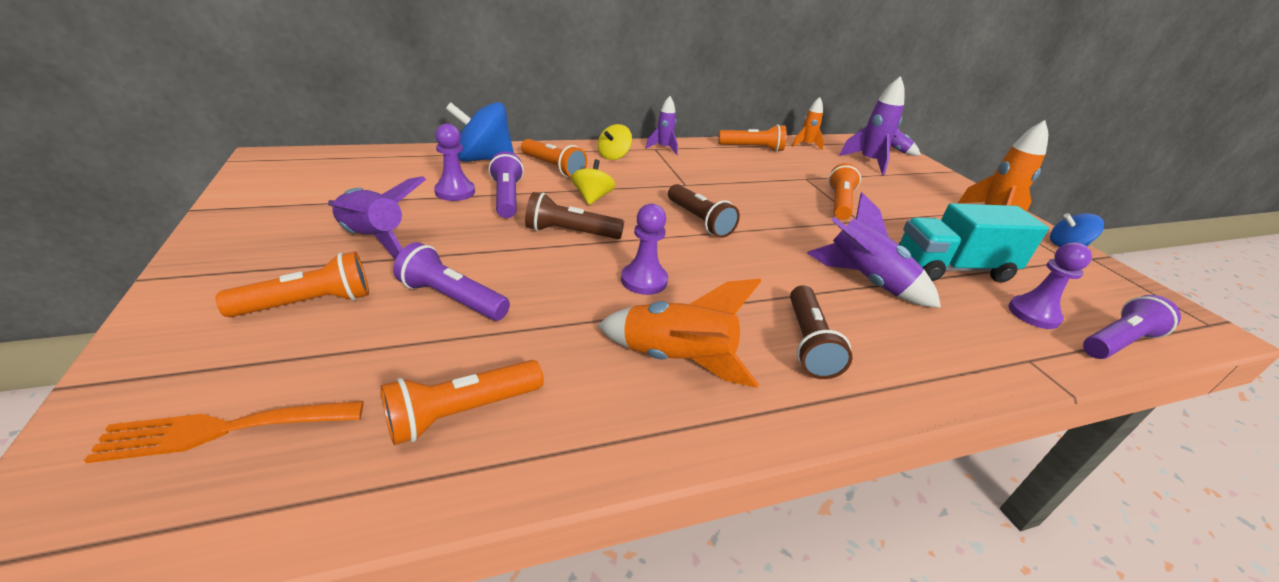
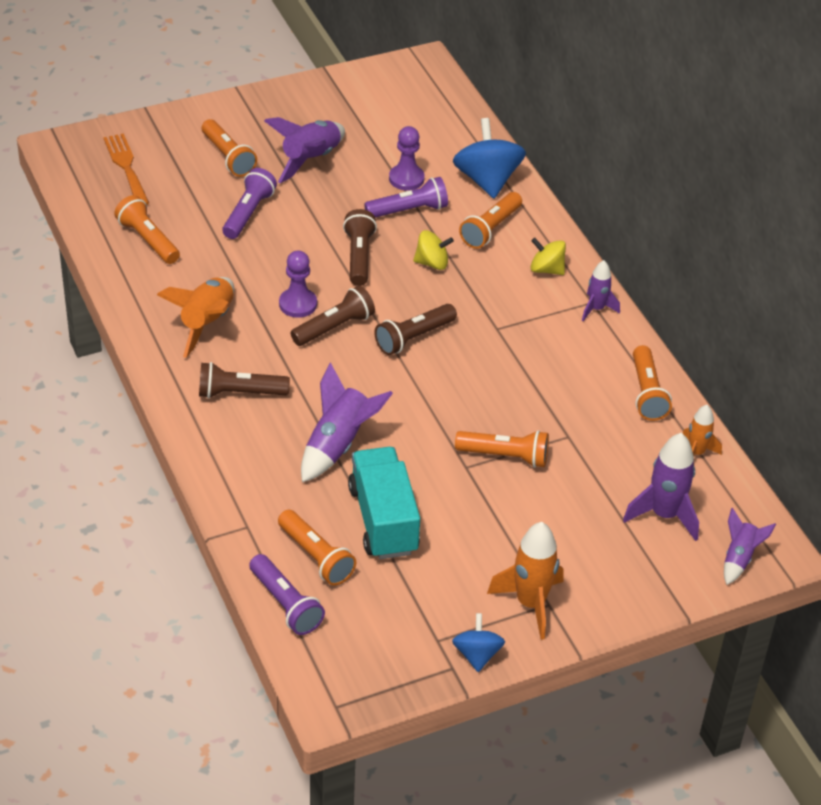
camera: 85 degrees right, 10 degrees up
(684, 261) = (334, 327): none -> brown flashlight
(1033, 314) = (316, 557): purple pawn -> orange flashlight

